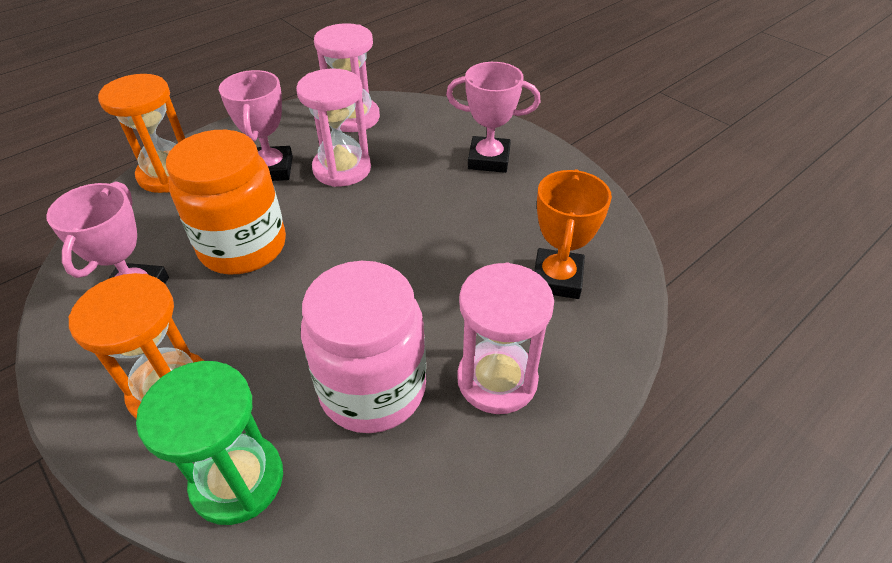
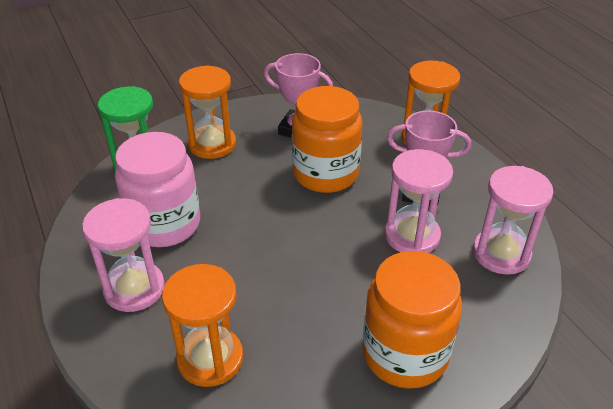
camera: 105 degrees right, 5 degrees down
(489, 159) = (405, 354): pink trophy -> orange jar
(557, 278) = (210, 358): orange trophy -> orange hourglass

